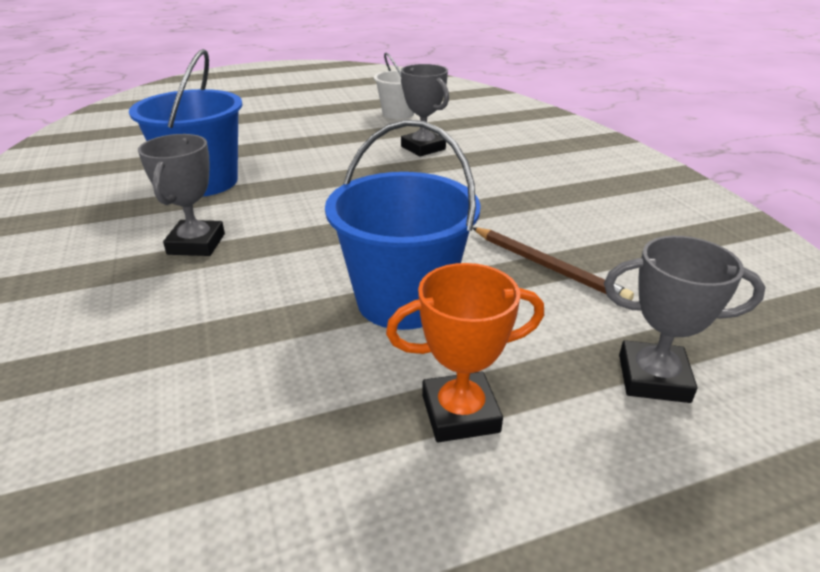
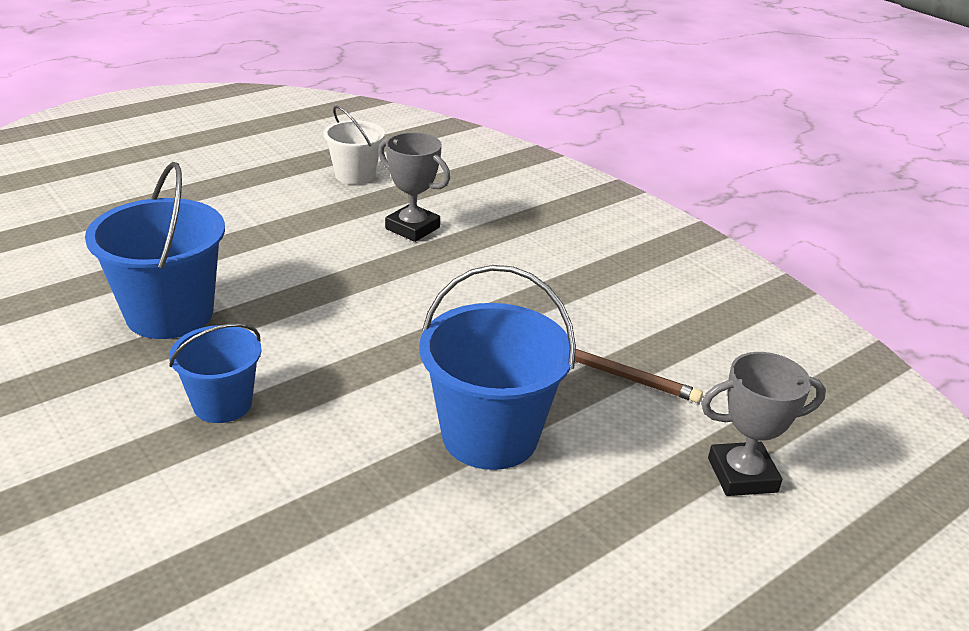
camera: 20 degrees left, 0 degrees up
(196, 244) = (222, 404): grey trophy -> blue bucket
(460, 413) = (596, 542): orange trophy -> none

